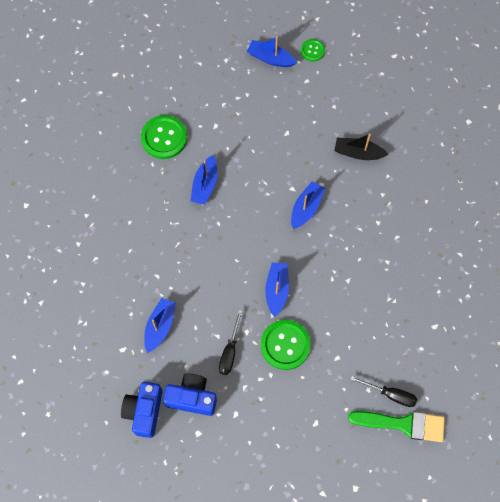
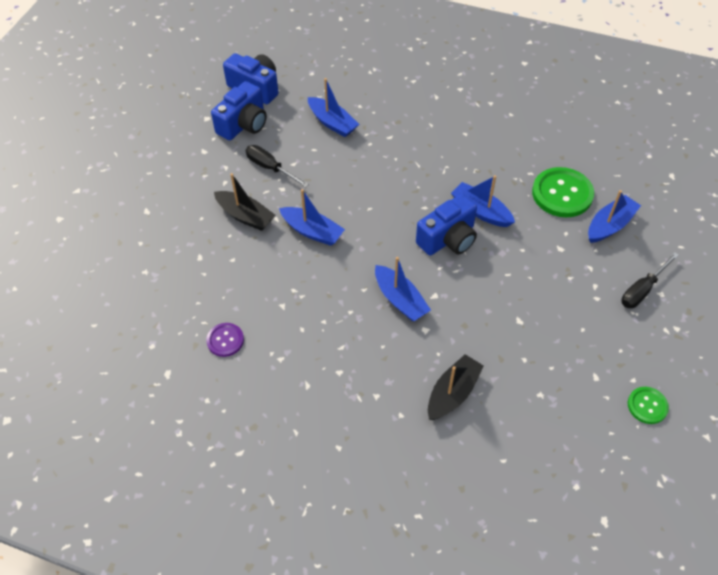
camera: 115 degrees right, 15 degrees down
(240, 197) = (448, 239): none -> blue camera
(270, 58) = (648, 346): blue boat -> blue boat (610, 225)
(285, 345) = (245, 216): green button -> black boat
(390, 394) = (124, 290): black screwdriver -> black screwdriver (642, 290)
(392, 303) = (225, 340): none -> purple button
(403, 424) = (85, 288): green brush -> none

